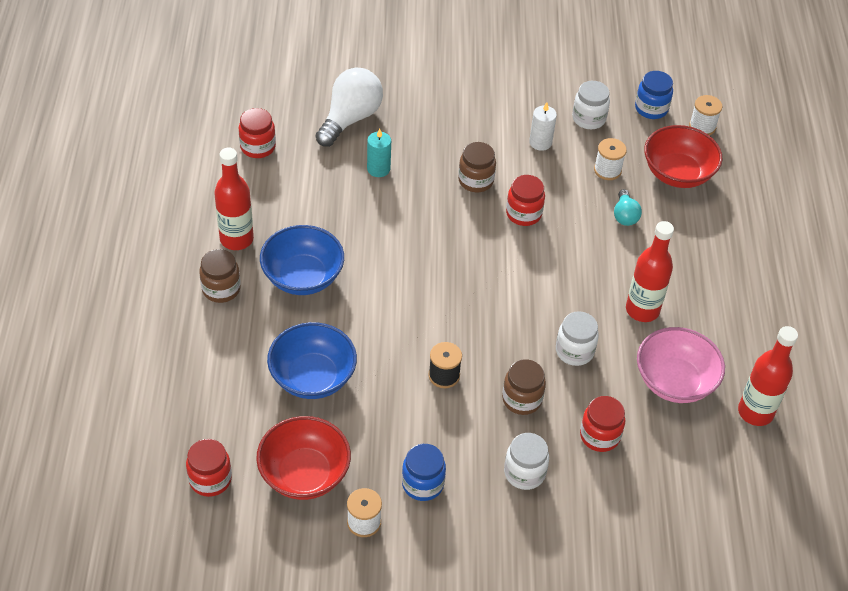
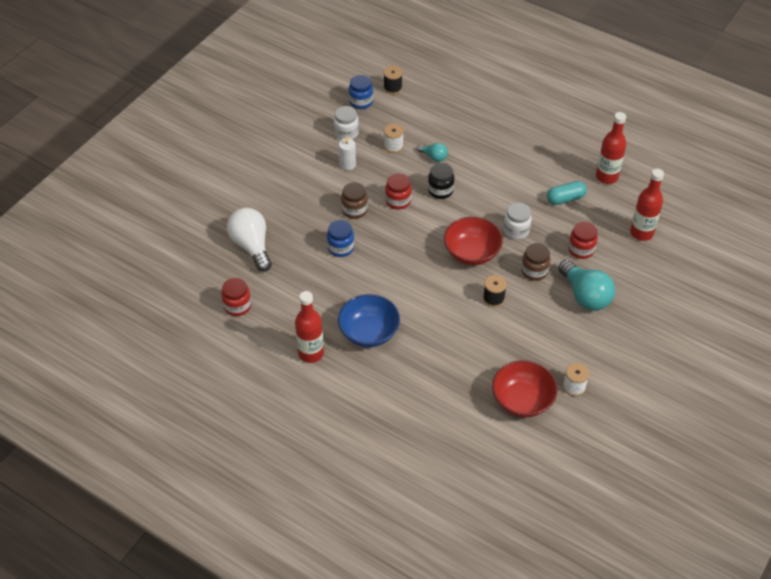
camera: 55 degrees left, 0 degrees up
(210, 479) = (496, 451): red jar -> none
(221, 289) = (348, 380): brown jar -> none
(312, 377) = (452, 363): blue bowl -> none
(378, 169) = (307, 252): turquoise candle -> none
(422, 484) = (564, 346): blue jar -> blue jar (341, 248)
(524, 473) = (585, 295): white jar -> turquoise light bulb
(575, 246) = (440, 190): none -> black jar
(642, 310) = (507, 186): red bottle -> red bottle (641, 233)
(674, 381) = (565, 199): pink bowl -> turquoise capsule
(677, 173) = (420, 118): red bowl -> red bowl (471, 253)
(702, 126) = (392, 88): white spool -> black spool

